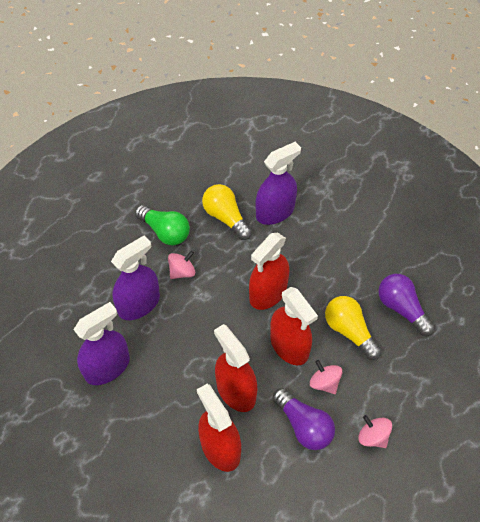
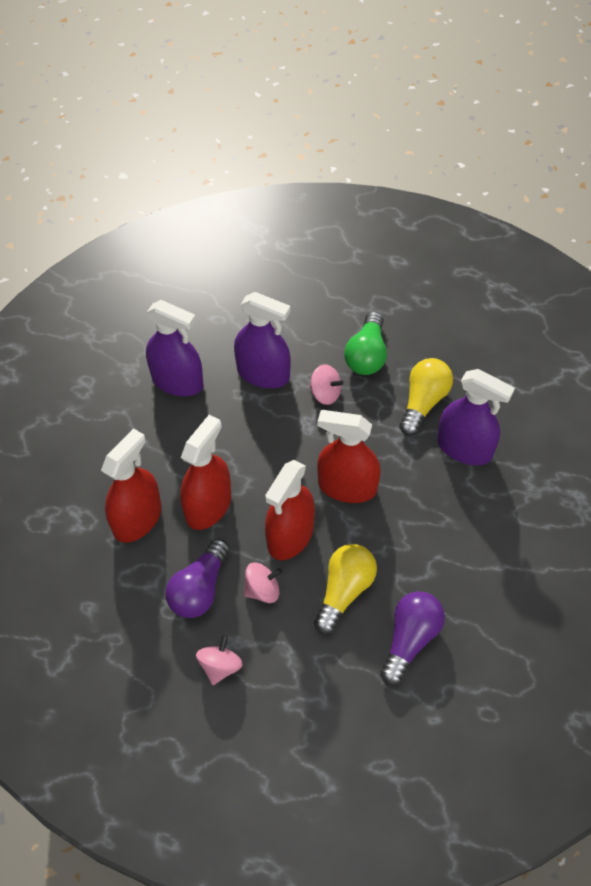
camera: 65 degrees right, 0 degrees up
(324, 383) = (262, 590): pink spinning top -> pink spinning top turned 45 degrees clockwise

